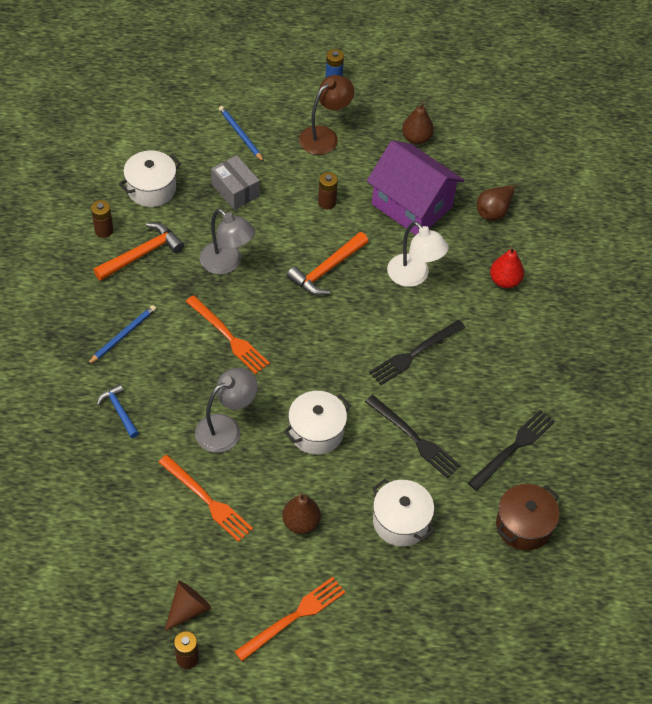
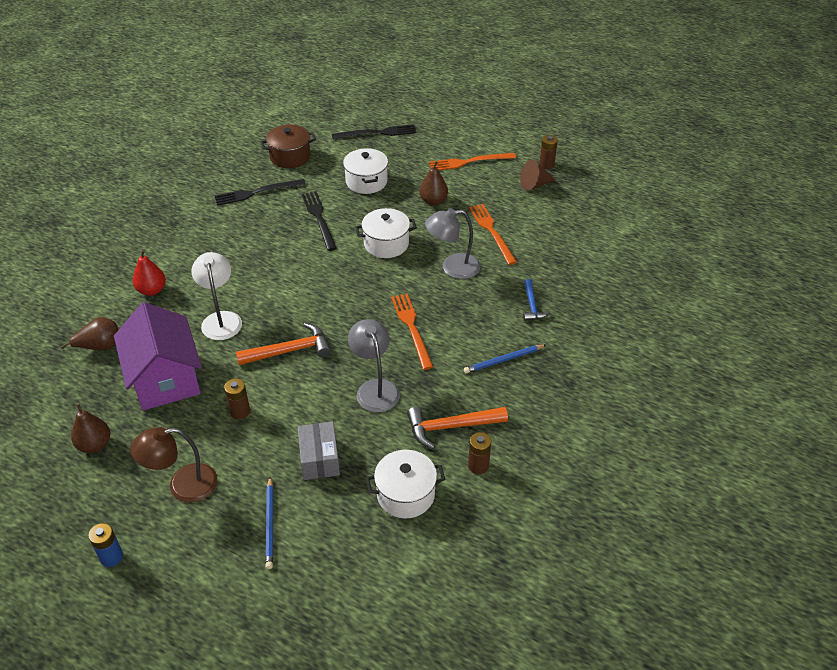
camera: 150 degrees left, 10 degrees down
(414, 353) = (272, 266): black fork -> black fork (377, 133)

